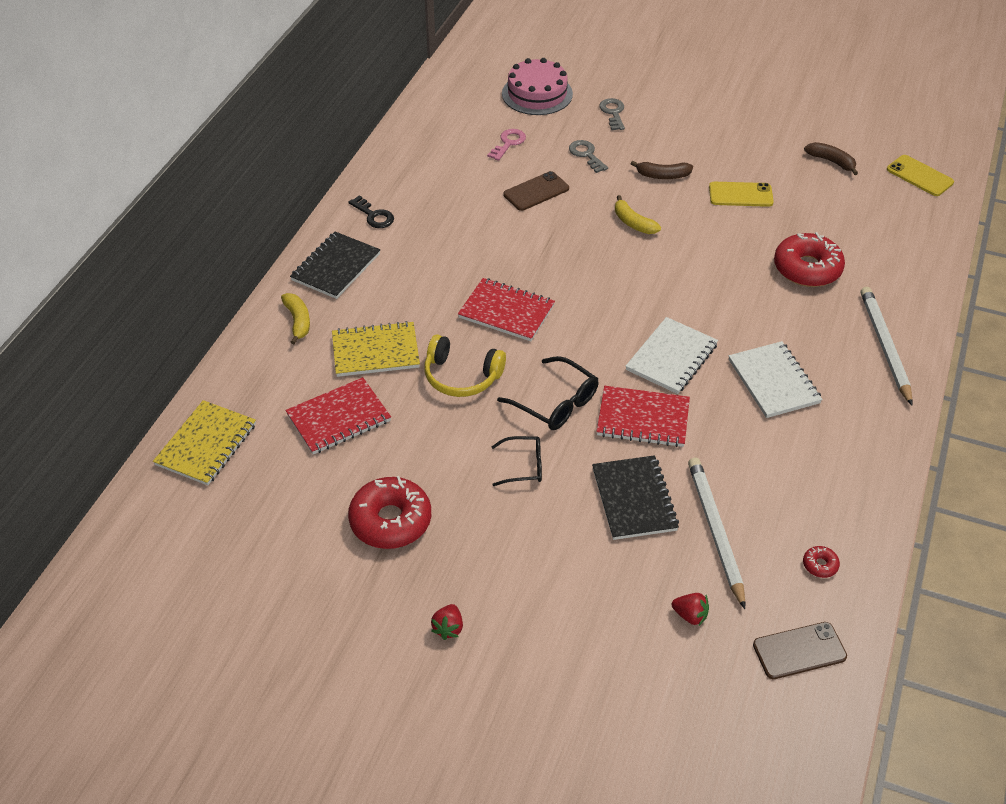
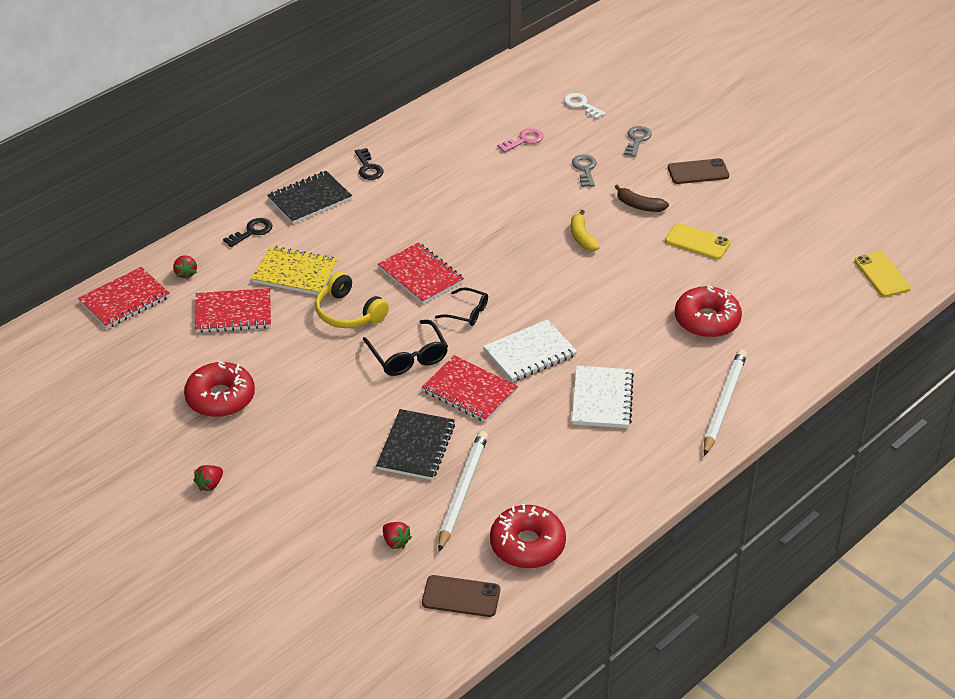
camera: 25 degrees right, 5 degrees down
(206, 445) = (125, 300): yellow notebook -> red notebook
(256, 391) = (185, 273): none -> red strawberry
(298, 321) = (252, 232): yellow banana -> black key
(524, 466) = (348, 394): black glasses -> black glasses (467, 312)
(536, 191) = (517, 187): brown phone -> brown phone (698, 172)
(537, 94) = (581, 105): pink cake -> white key
(820, 565) = (527, 545): red donut -> red donut, size x2.37
(831, 161) = (807, 238): brown banana -> none

